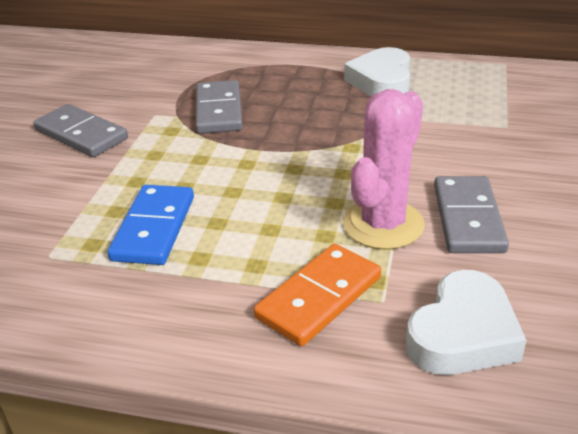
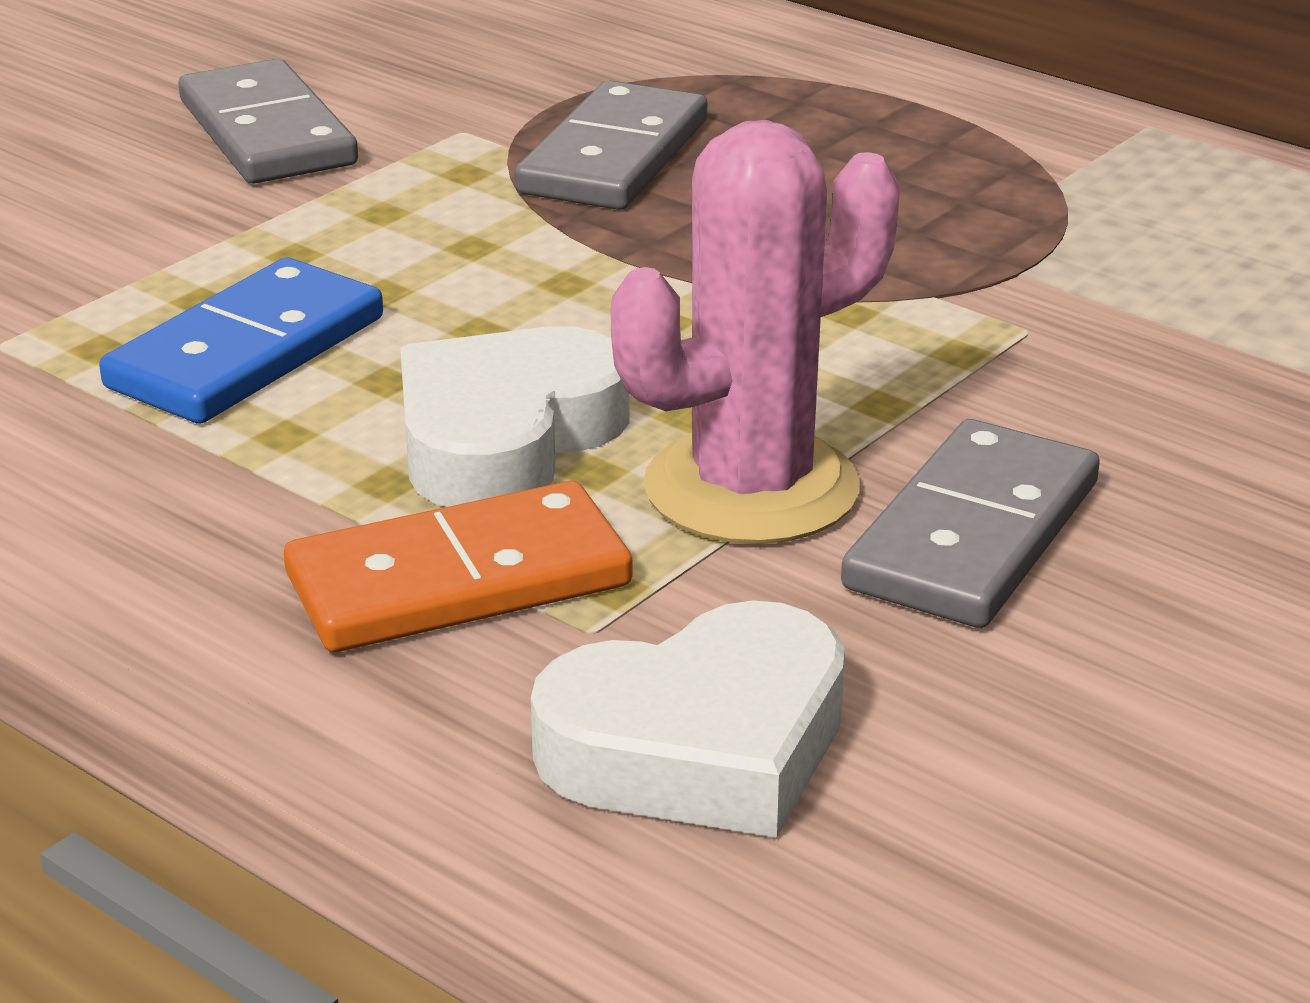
camera: 25 degrees right, 5 degrees down
(382, 81) = (1089, 187): white heart -> white heart (505, 437)

